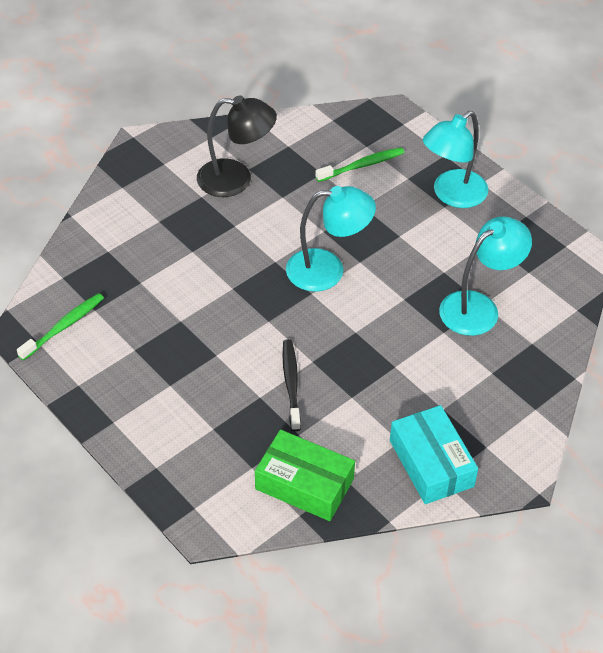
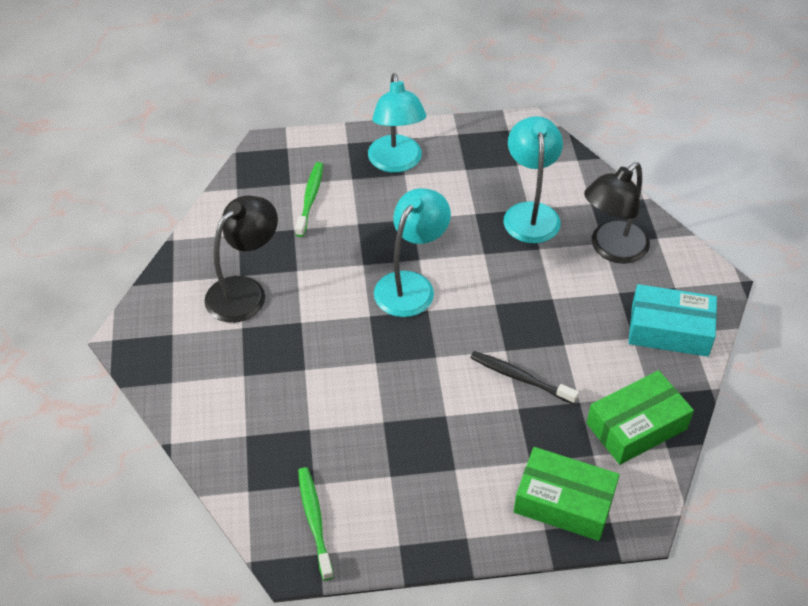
camera: 55 degrees left, 0 degrees up
(190, 468) = (564, 502): none -> green box
(489, 382) = (611, 249): none -> black lamp

